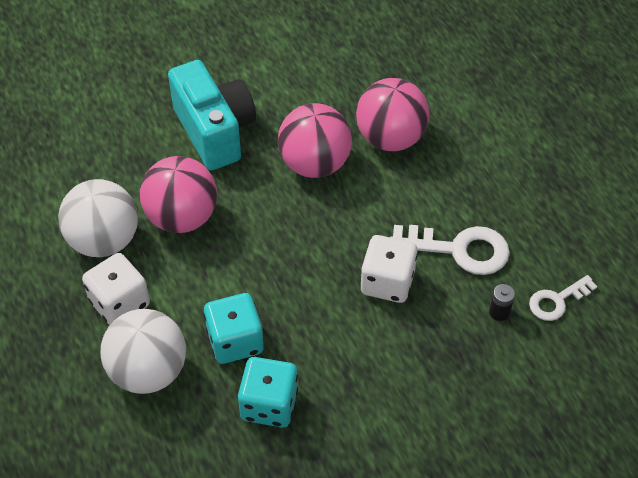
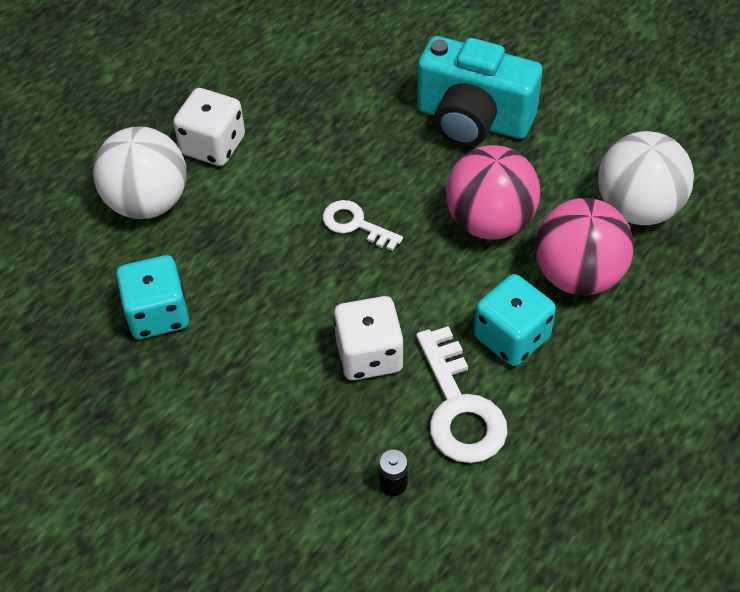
camera: 65 degrees right, 0 degrees up
(104, 240) = (278, 100): white ball -> white ball (638, 208)
(182, 217) = (344, 144): pink ball -> none
(215, 131) = (473, 120): turquoise camera -> turquoise camera turned 75 degrees clockwise
(235, 341) = (218, 254): turquoise dice -> turquoise dice (511, 337)
(557, 301) = (446, 541): white key -> white key (355, 224)

